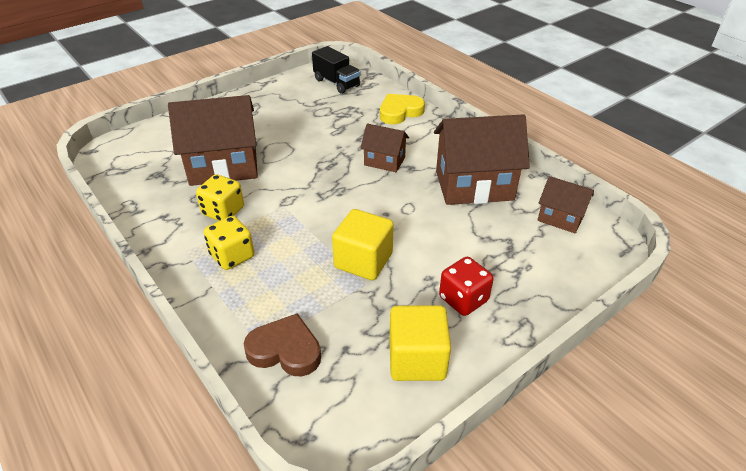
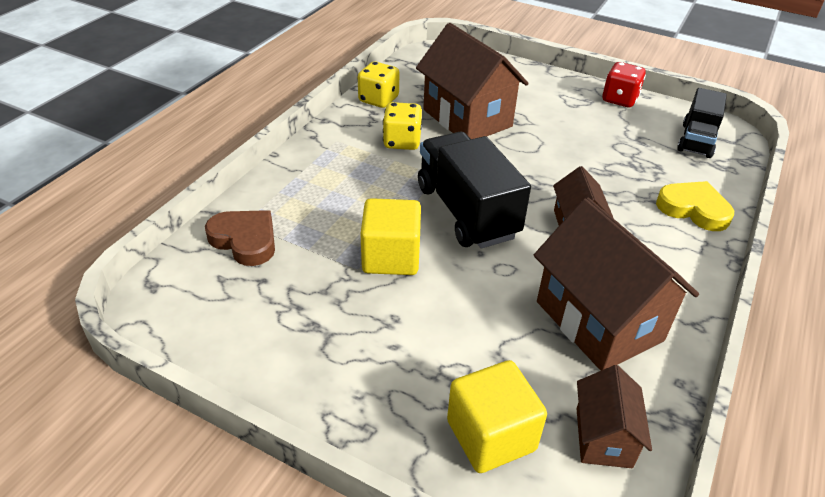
camera: 65 degrees right, 0 degrees up
(232, 256) = (346, 168): yellow dice -> yellow dice (378, 99)
(285, 350) = (245, 240): brown heart -> brown heart turned 45 degrees counterclockwise
(338, 205) = (466, 212): none -> black truck
(417, 359) = (268, 339): yellow cube -> yellow cube (491, 435)
(463, 299) = (376, 358): red dice -> red dice (619, 99)

